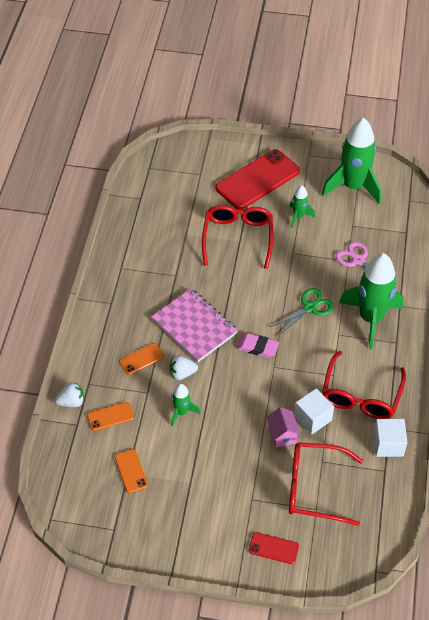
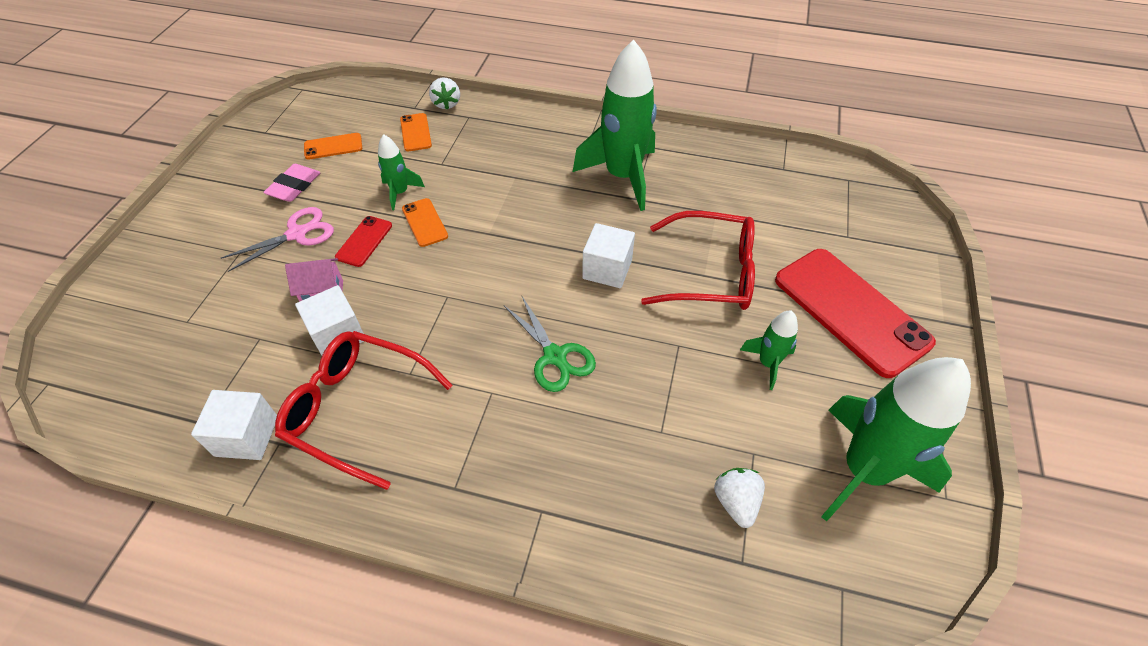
camera: 95 degrees right, 0 degrees up
(141, 359) = (494, 160): orange phone -> orange phone (424, 222)
(182, 373) = (461, 196): white strawberry -> white strawberry (736, 502)
(194, 327) = (538, 212): pink notebook -> none
(241, 287) = (607, 269): none -> white cube
(257, 347) = (487, 279): pink eraser -> pink eraser (294, 186)
(273, 548) = (156, 268): red phone -> red phone (364, 241)
(315, 488) = (220, 324): red glasses -> none
(358, 260) = (660, 450): pink scissors -> pink scissors (297, 234)
(370, 319) = (517, 451): green rocket -> green rocket (622, 176)

